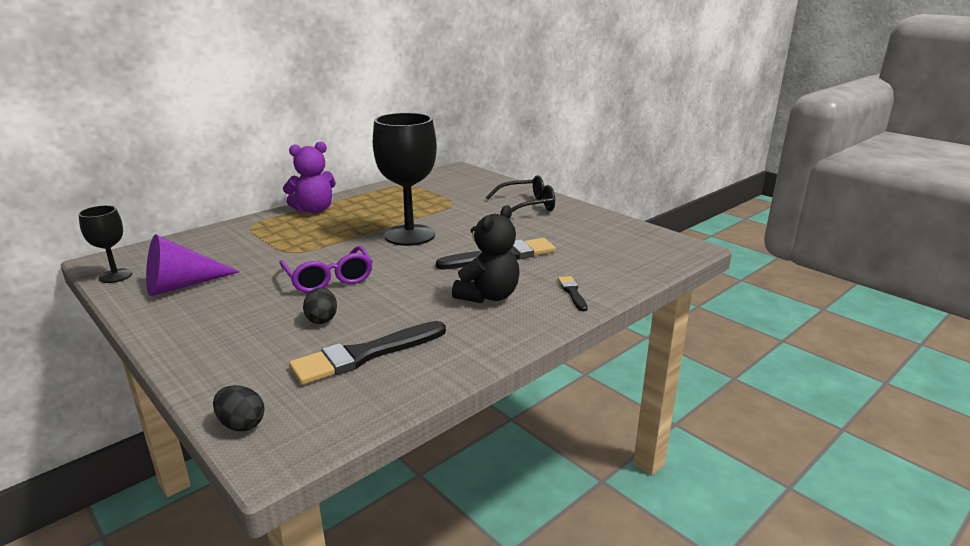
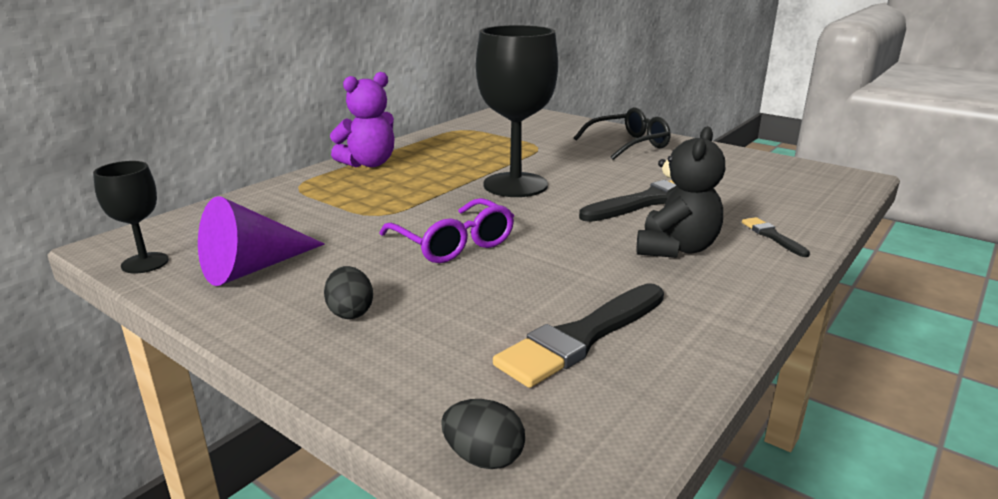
camera: 10 degrees left, 0 degrees up
(322, 319) = (485, 296): black egg -> black egg (350, 312)

